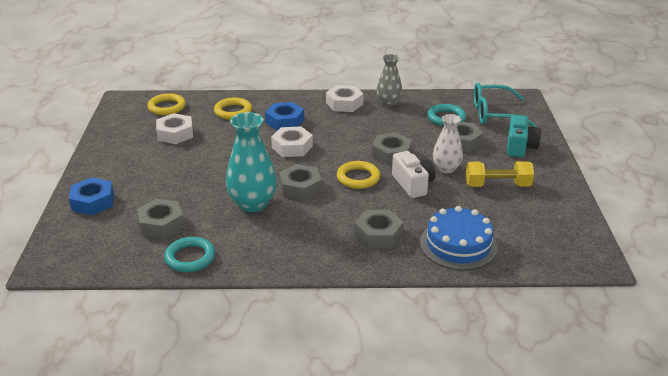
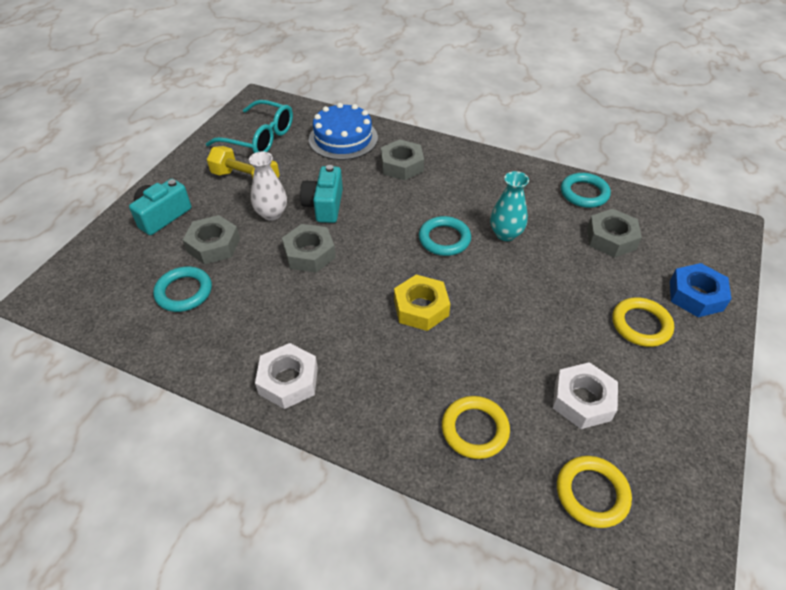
camera: 155 degrees left, 15 degrees up
(253, 204) = (505, 234): turquoise vase -> turquoise vase, size x0.64
(285, 121) = (404, 368): blue nut -> none
(292, 147) = (421, 308): white nut -> yellow nut
(300, 187) = (444, 239): grey nut -> turquoise ring
(358, 178) = (373, 232): yellow ring -> yellow ring (641, 325)
(388, 103) = (225, 355): grey vase -> none
(413, 184) = (324, 206): white camera -> turquoise camera
(494, 114) = (118, 277): turquoise glasses -> turquoise glasses (260, 138)

